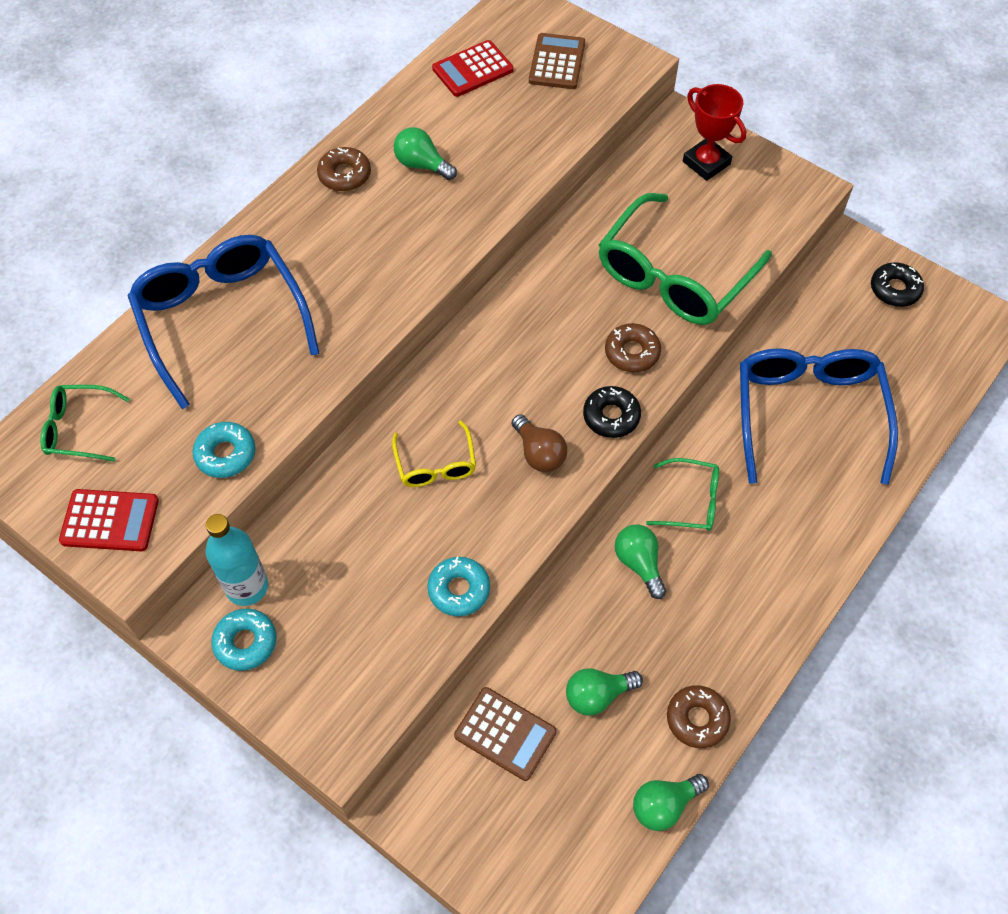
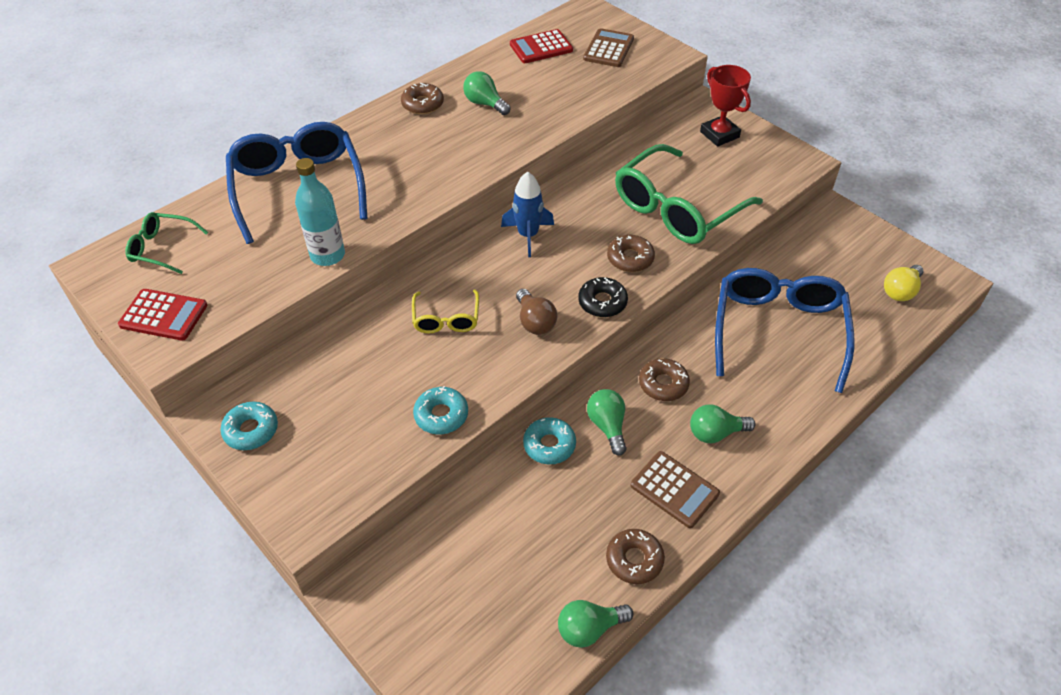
camera: 10 degrees right, 10 degrees down
(226, 454) = (271, 280): turquoise donut -> turquoise donut (549, 445)
(247, 587) = (265, 388): turquoise bottle -> turquoise bottle (327, 255)
(505, 734) = (459, 545): brown calculator -> brown calculator (674, 489)
(506, 336) = (528, 235): none -> blue rocket
(597, 695) = (548, 526): green light bulb -> green light bulb (715, 433)
(691, 501) = (663, 384): green glasses -> brown donut
(895, 289) = (869, 248): black donut -> none
(936, 342) = (900, 291): none -> yellow light bulb

